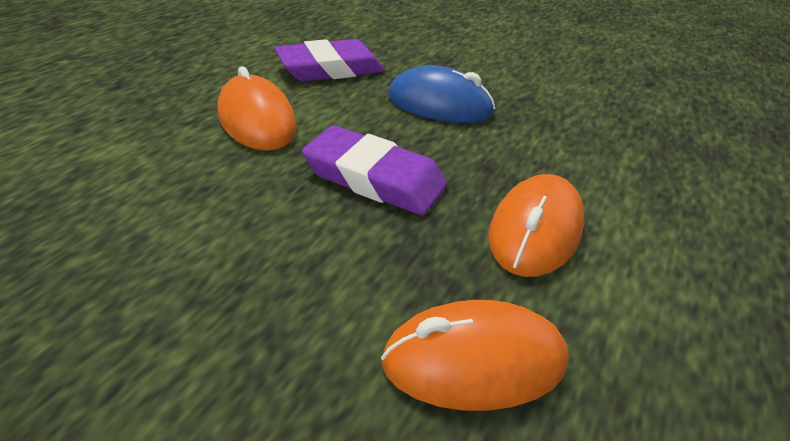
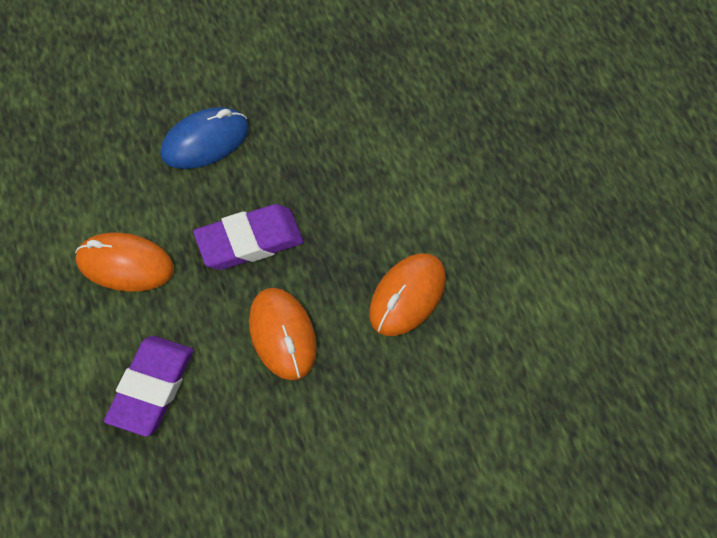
camera: 45 degrees left, 20 degrees up
(330, 68) = (91, 172): purple eraser -> purple eraser (151, 388)
(535, 231) = (361, 200): orange mouse -> orange mouse (282, 335)

